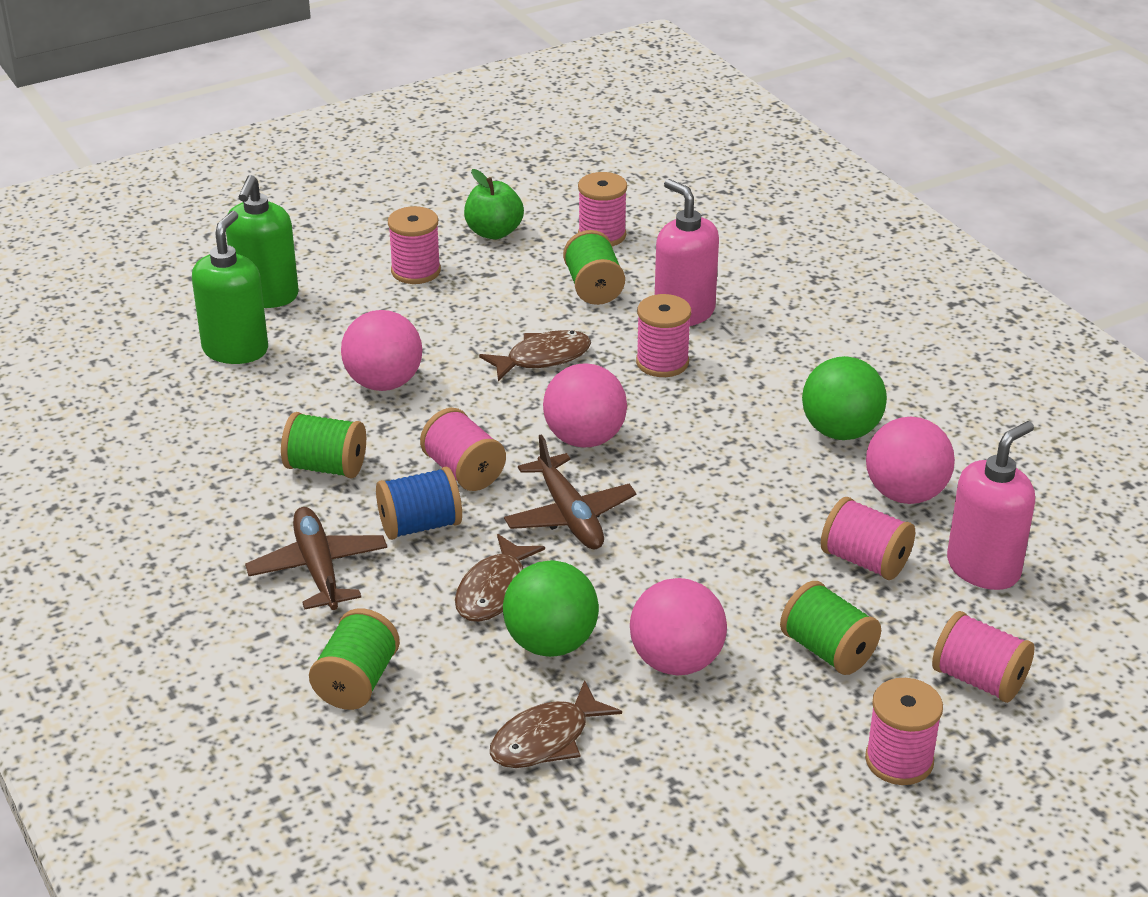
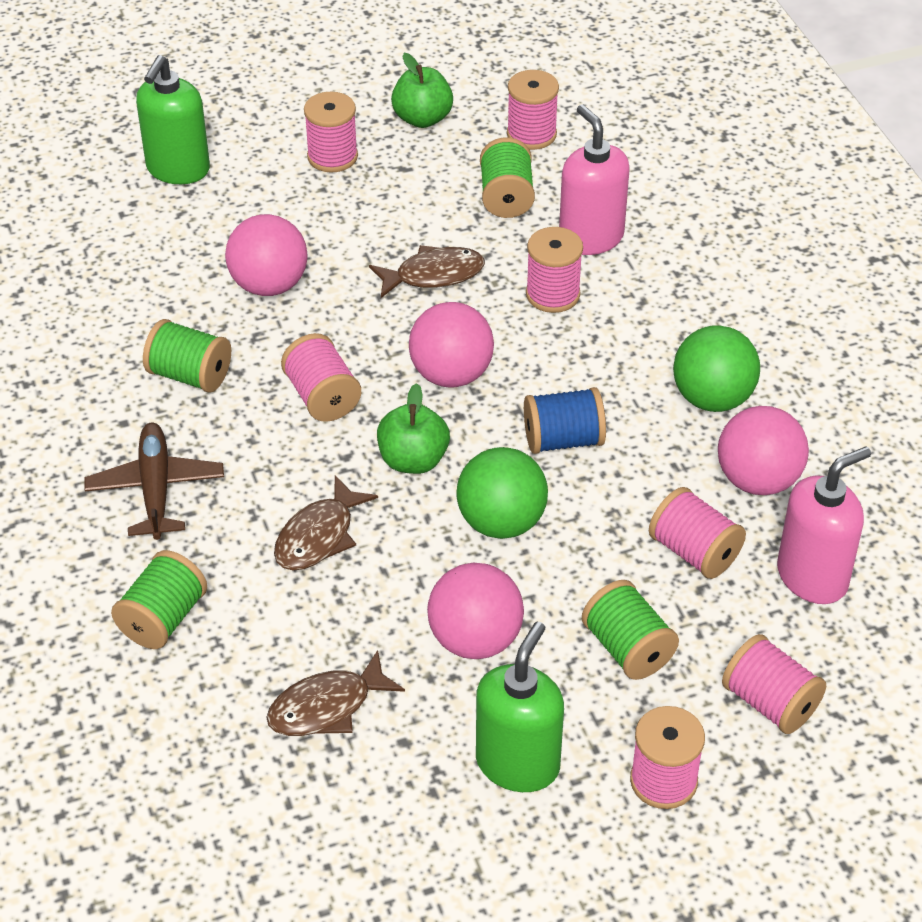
camera: 10 degrees right, 10 degrees up
(235, 350) = (134, 229): green soap dispenser -> green soap dispenser (518, 763)
(420, 525) = (264, 453): blue spool -> blue spool (563, 440)
(551, 643) = (358, 602): green ball -> green ball (501, 522)
(569, 515) = (413, 460): brown plane -> green apple

